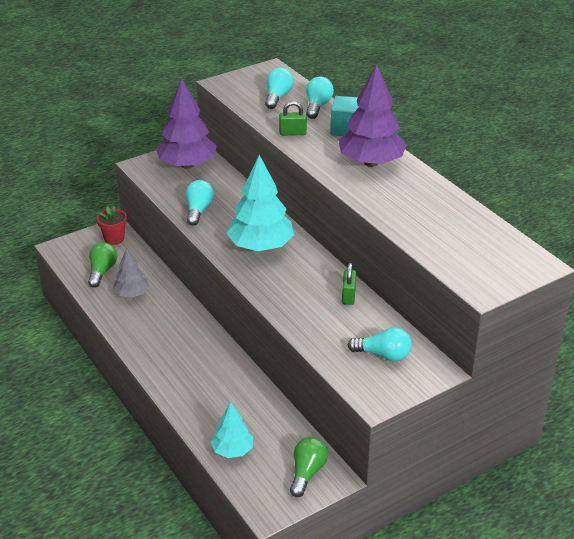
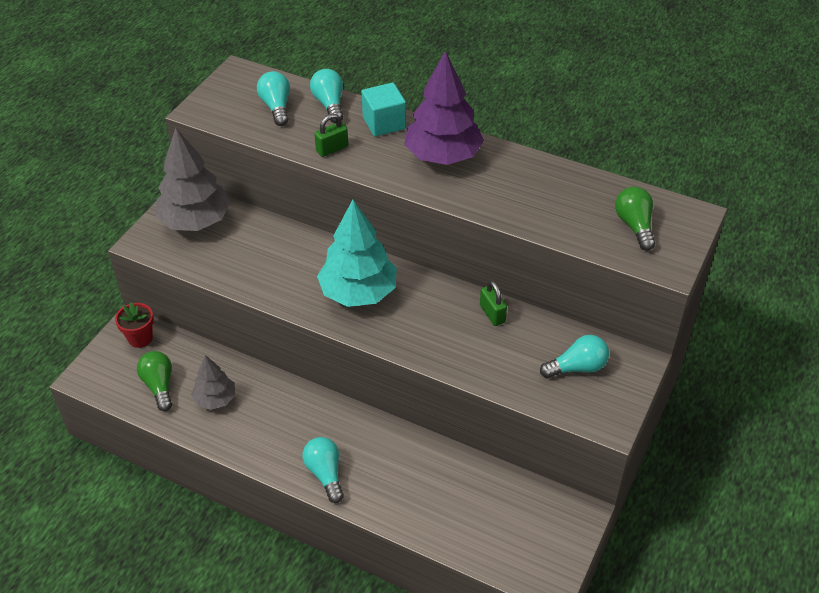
camera: 30 degrees left, 10 degrees up
(187, 165) = (195, 221): purple tree -> grey tree
(198, 210) = (255, 275): turquoise light bulb -> turquoise light bulb (325, 474)
(232, 450) = (465, 533): turquoise tree -> none
(307, 473) = (553, 521): green light bulb -> green light bulb (635, 226)

